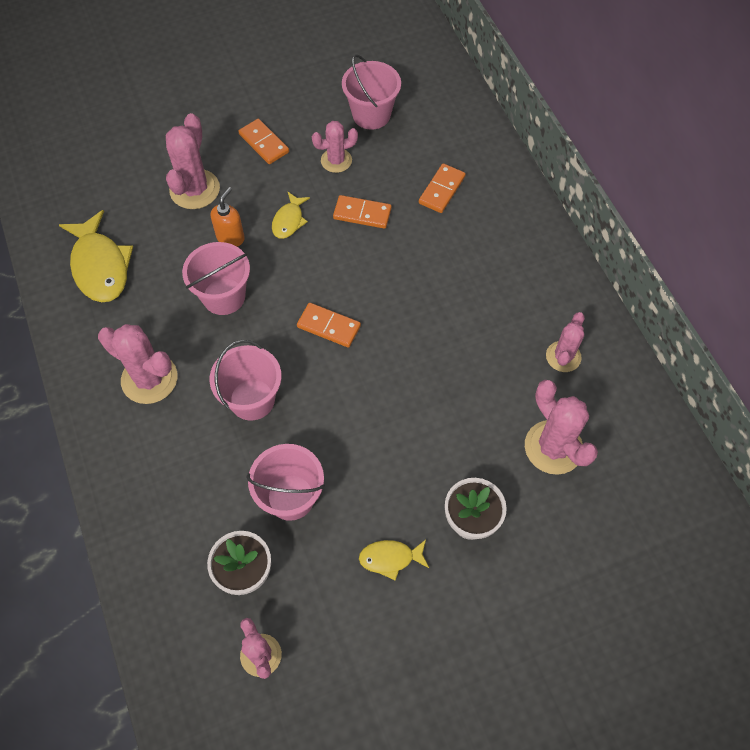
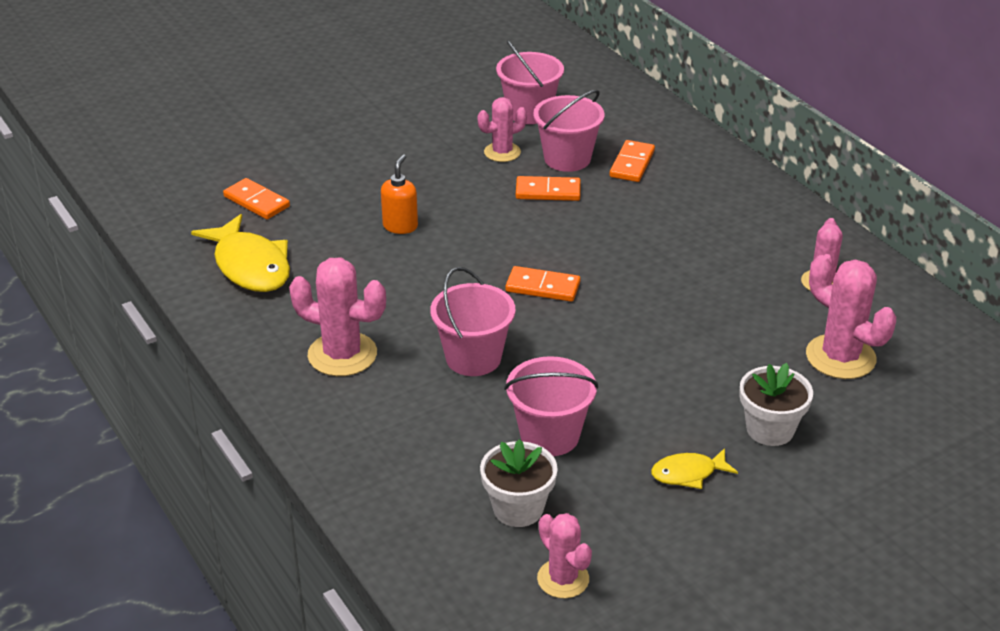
camera: 10 degrees left, 25 degrees down
(195, 189) = (344, 191): pink cactus -> none
(224, 296) = (409, 275): pink bucket -> pink bucket (567, 159)
(264, 143) = (413, 146): orange domino -> orange domino (257, 201)
(289, 220) = (464, 205): yellow fish -> none

